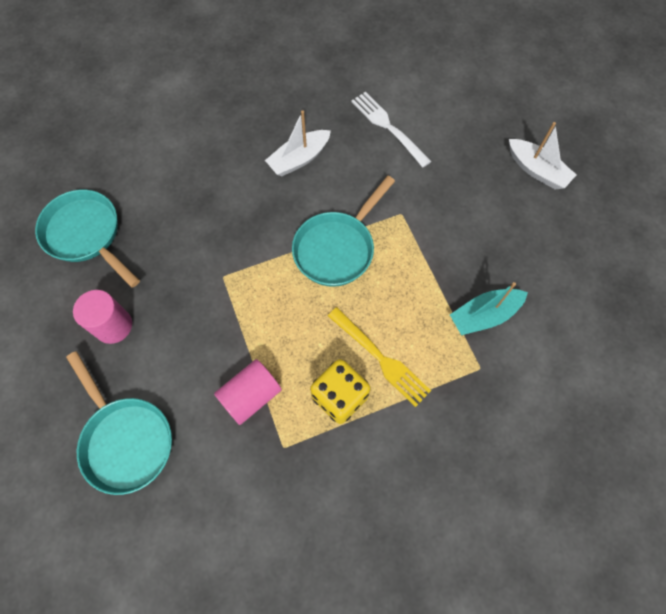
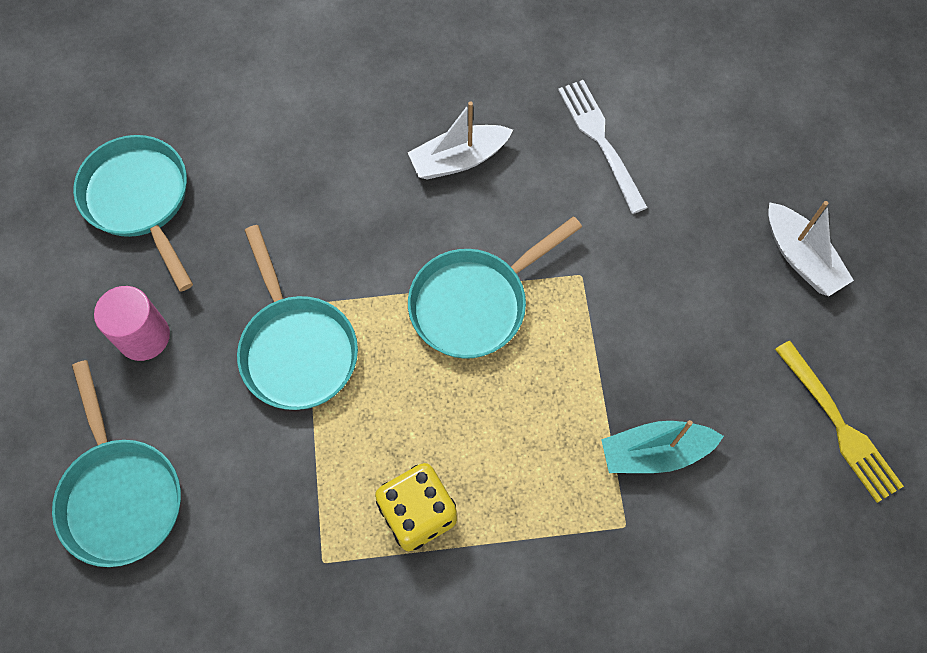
camera: 15 degrees right, 0 degrees up
(224, 307) = (297, 349): none -> turquoise pan
(251, 396) = (299, 480): pink cylinder -> none
(380, 358) = (489, 475): yellow fork -> yellow fork (839, 425)

